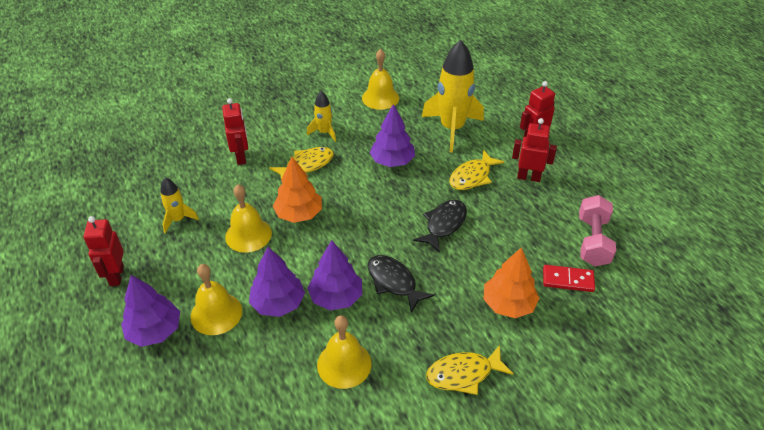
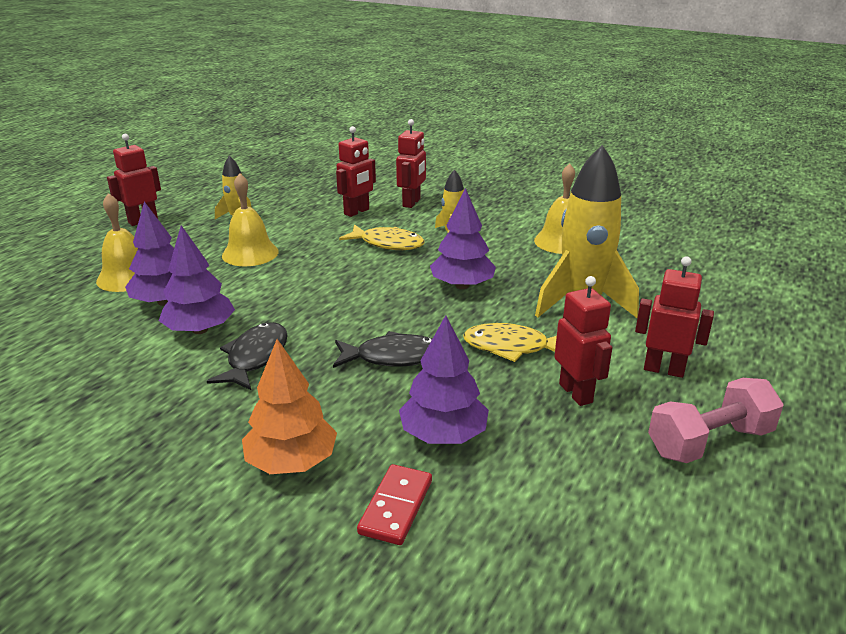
camera: 55 degrees right, 15 degrees down
(155, 331) = (86, 259): purple tree -> purple tree (443, 435)
(257, 126) = (412, 203): none -> red robot
(299, 214) = (308, 266): orange tree -> none
(344, 364) = (99, 370): yellow bell -> none
(463, 374) = (130, 466): yellow fish -> none
(568, 280) = (396, 507): red domino -> red domino turned 45 degrees clockwise
(592, 241) = (514, 506): pink dumbbell -> pink dumbbell (709, 442)

